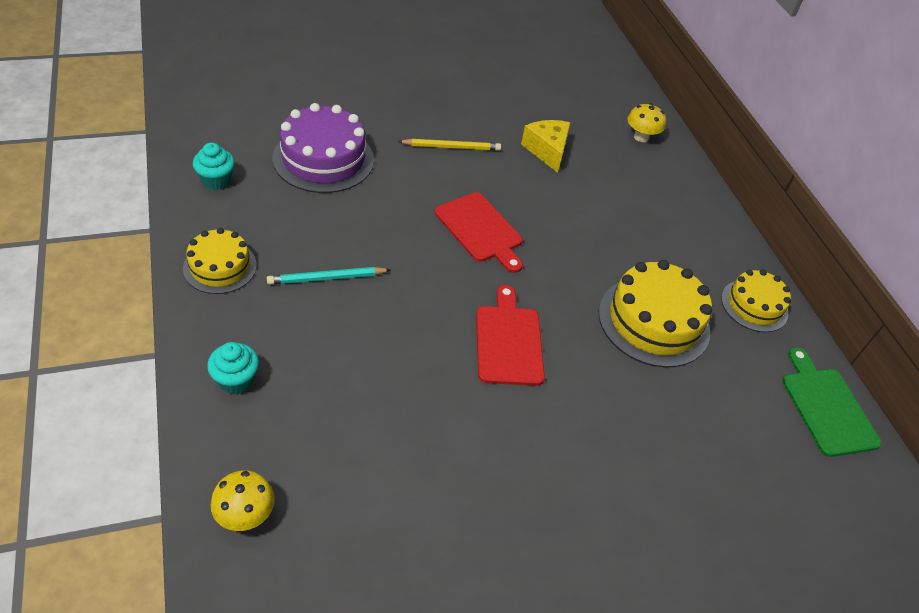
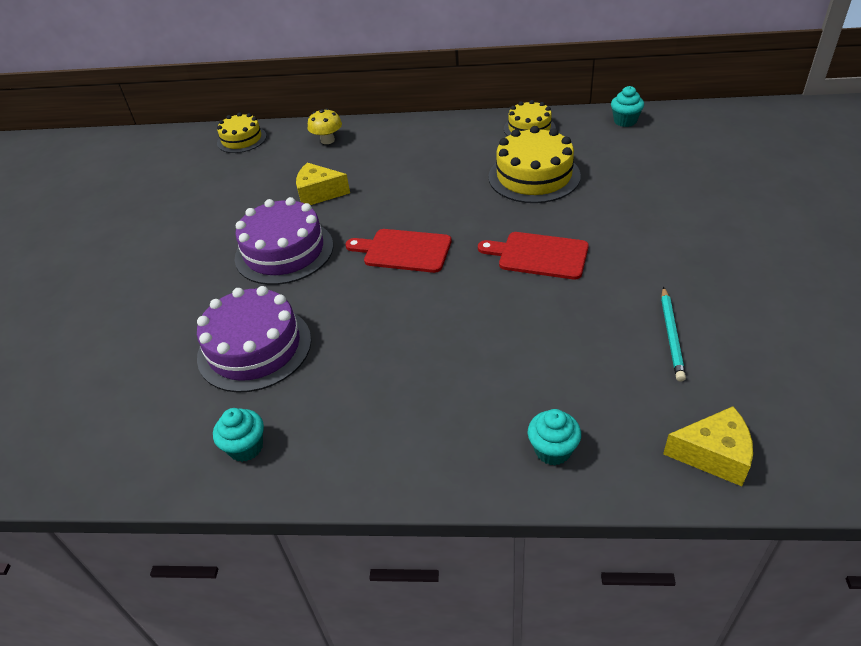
camera: 60 degrees left, 5 degrees down
(220, 267) = (388, 453): yellow cake -> yellow cake (241, 139)
(245, 514) = (713, 455): yellow mushroom -> yellow cheese
(327, 278) = (432, 364): turquoise pencil -> turquoise pencil (671, 335)
(451, 147) = (284, 251): yellow pencil -> purple cake
(480, 230) = (404, 250): red cutting board -> red cutting board turned 150 degrees counterclockwise
(827, 407) = (625, 121): green cutting board -> turquoise cupcake

